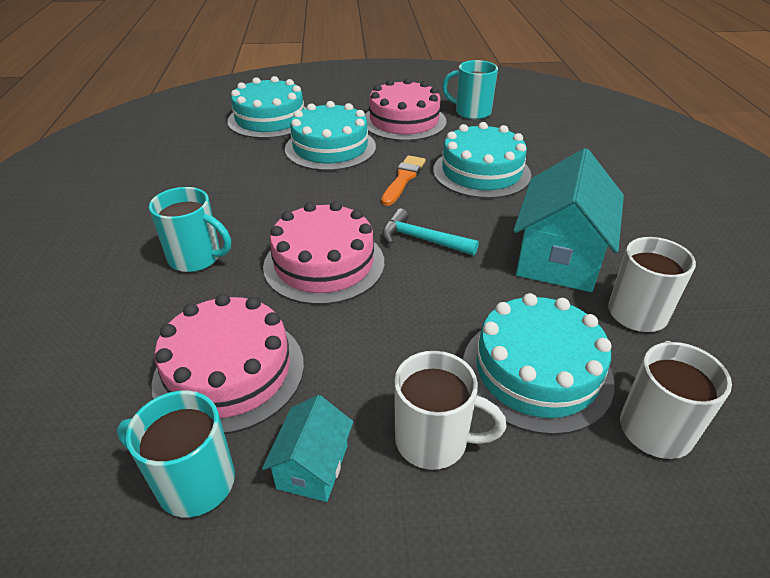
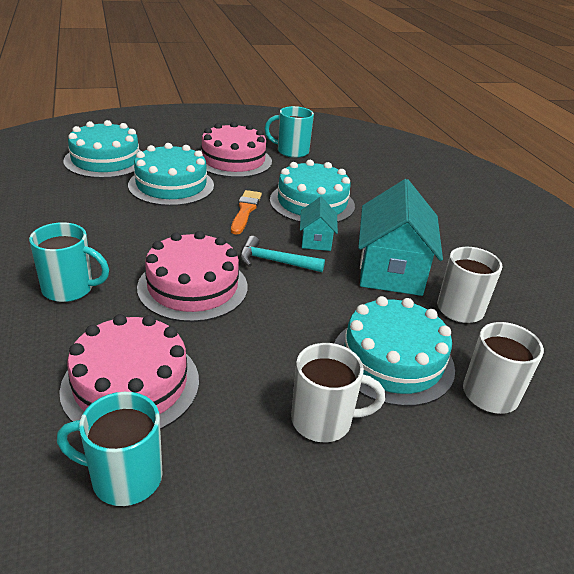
camera: 15 degrees left, 5 degrees down
(312, 466) = (227, 452): turquoise house -> turquoise house (316, 240)

